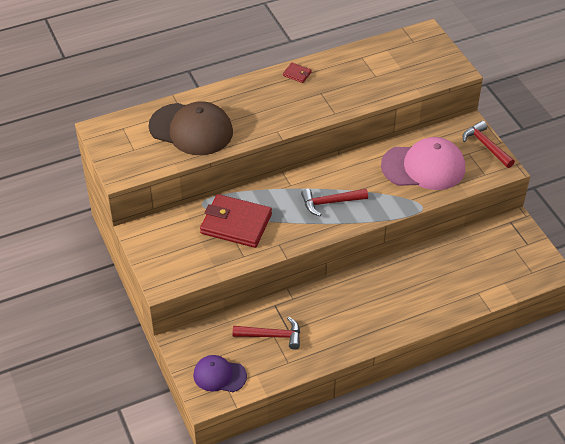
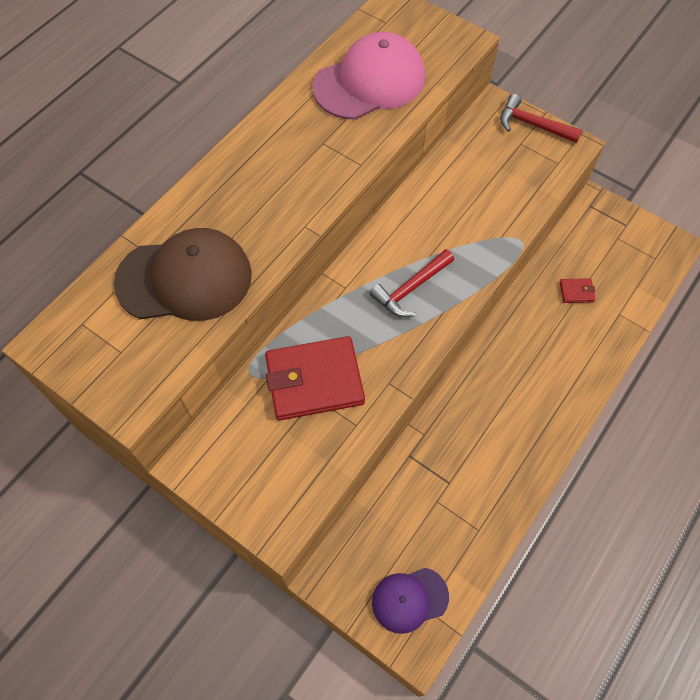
camera: 30 degrees left, 15 degrees up
(272, 336) = (435, 502): red hammer -> none
(297, 74) = (273, 129): red wallet -> red wallet (576, 292)
(423, 167) = (485, 185): pink cap -> pink cap (369, 82)

